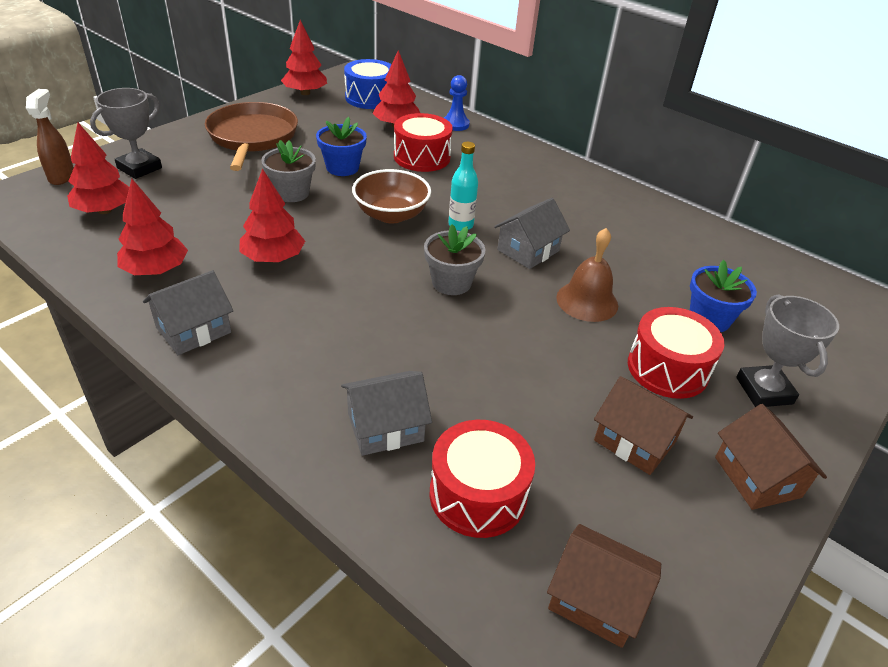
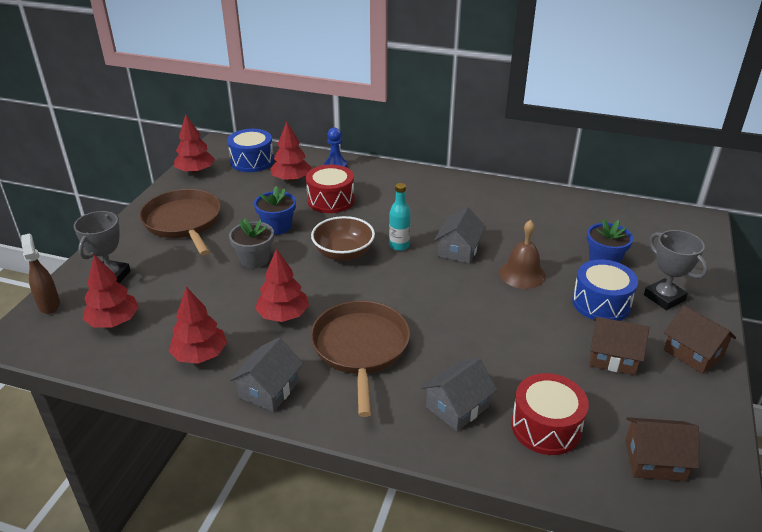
camera: 20 degrees left, 5 degrees down
(327, 320) = (360, 348): none -> brown pan
(451, 282) = (425, 291): grey flower pot -> none
(667, 368) = (601, 303): red drum -> blue drum

